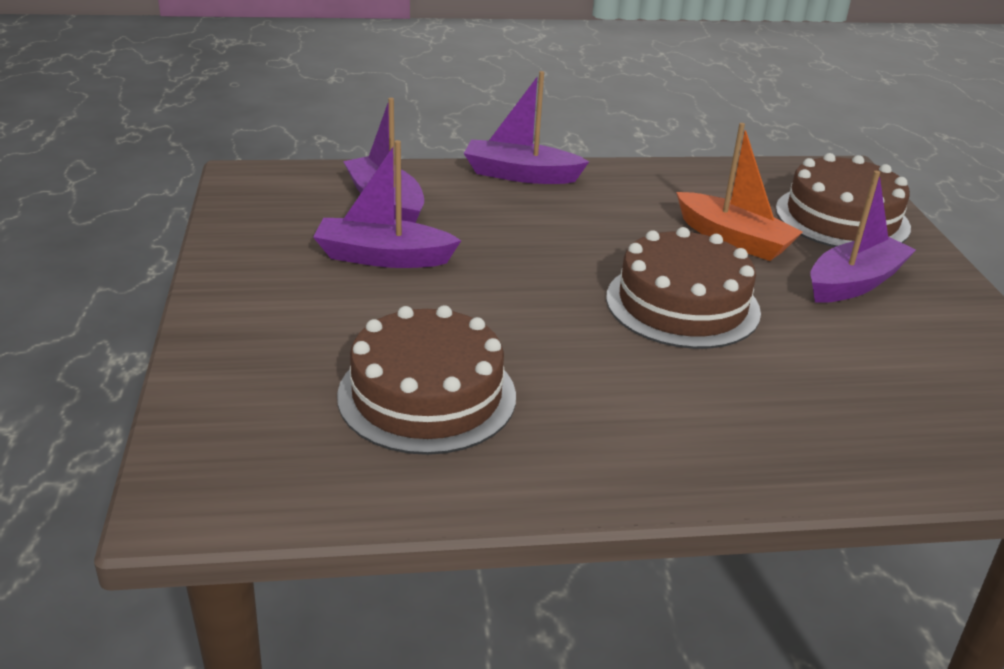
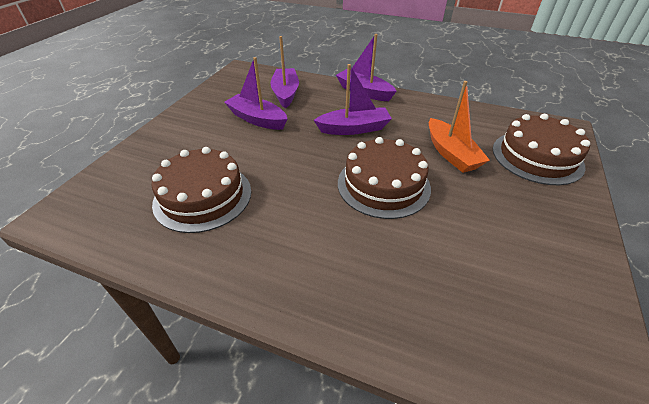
camera: 30 degrees right, 10 degrees up
(854, 283) = (508, 202): purple boat -> purple boat (354, 129)

